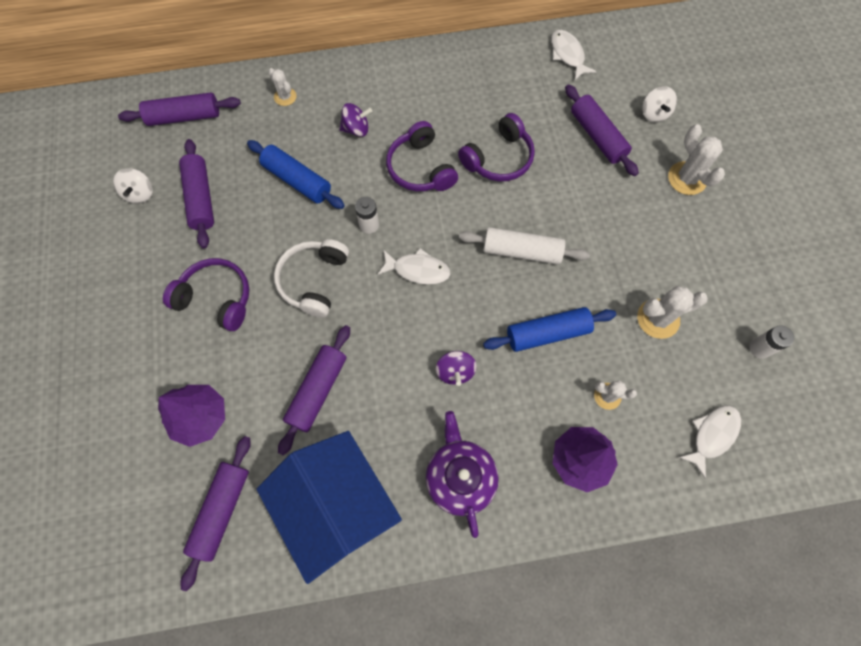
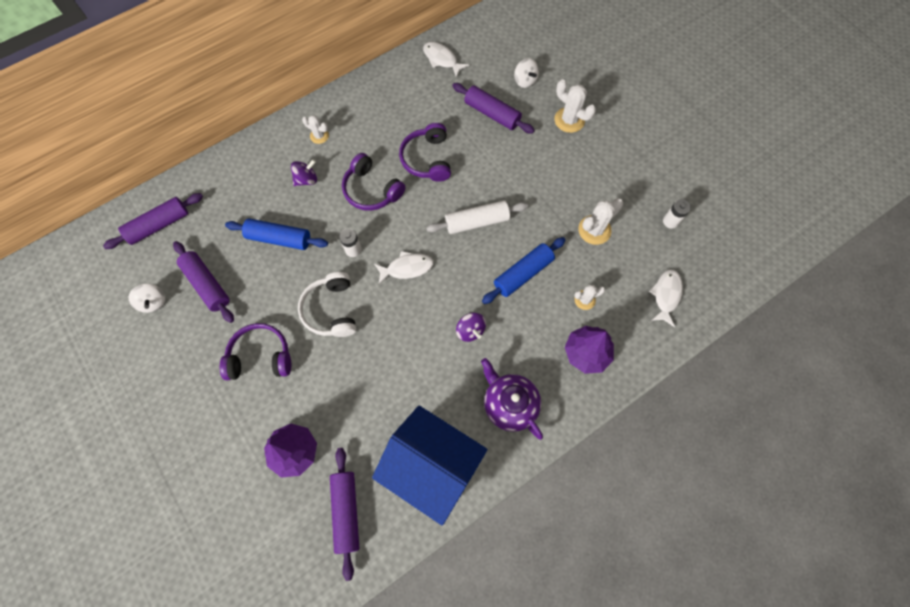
camera: 25 degrees left, 0 degrees up
(285, 97) = (236, 176): white cactus -> white cactus (319, 136)
(318, 391) = (375, 390): purple rolling pin -> none
(498, 158) = (427, 159): purple headphones -> purple headphones turned 150 degrees clockwise

